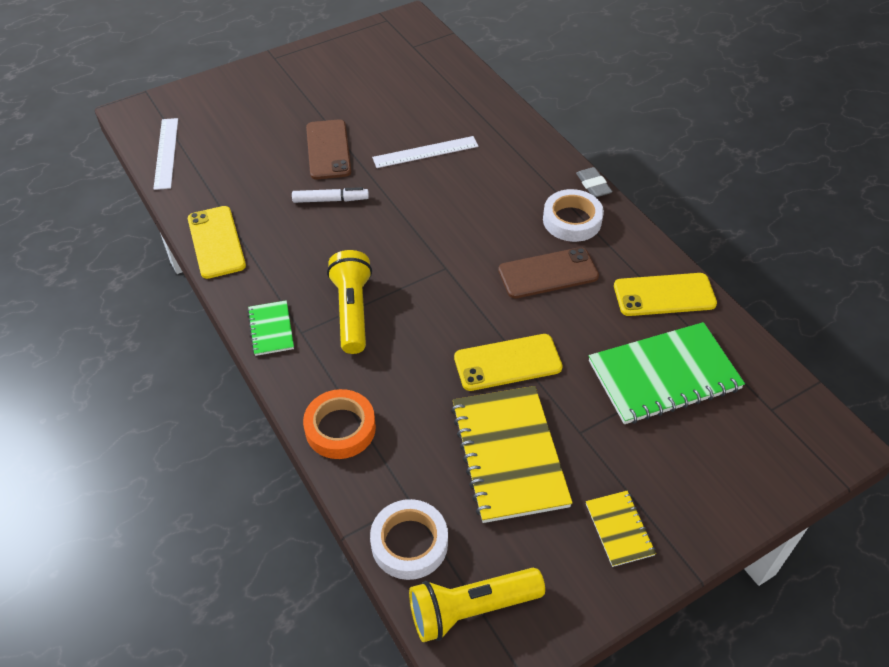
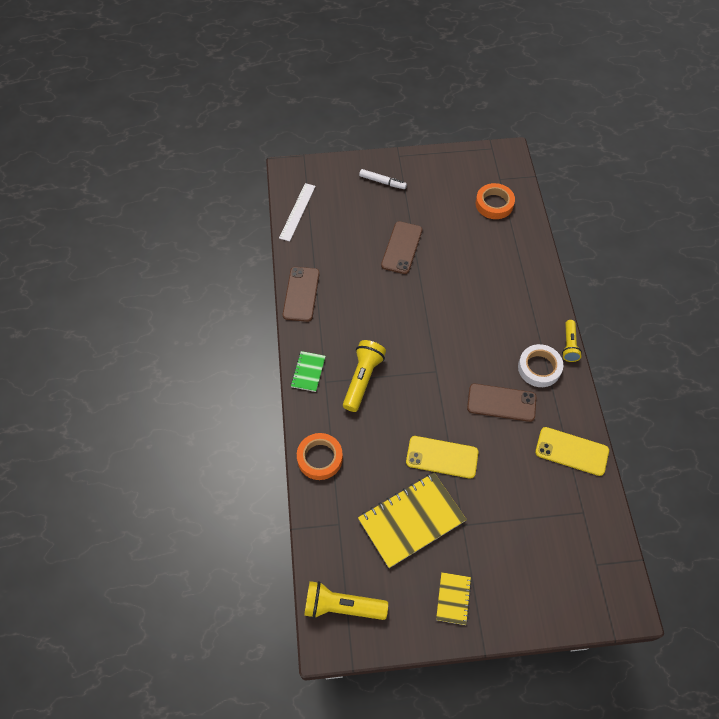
camera: 25 degrees right, 10 degrees up
(216, 242) = (301, 294): yellow phone -> brown phone
(330, 200) = (386, 289): white marker -> white marker (382, 182)
(409, 543) = (326, 550): white tape -> none
(420, 72) = (494, 204): none -> orange tape
(425, 152) = (466, 274): white ruler -> none
(509, 455) = (411, 520): yellow notebook -> yellow notebook turned 45 degrees clockwise
(593, 185) = (569, 345): grey eraser -> yellow flashlight
(664, 375) = (538, 509): green notebook -> none

